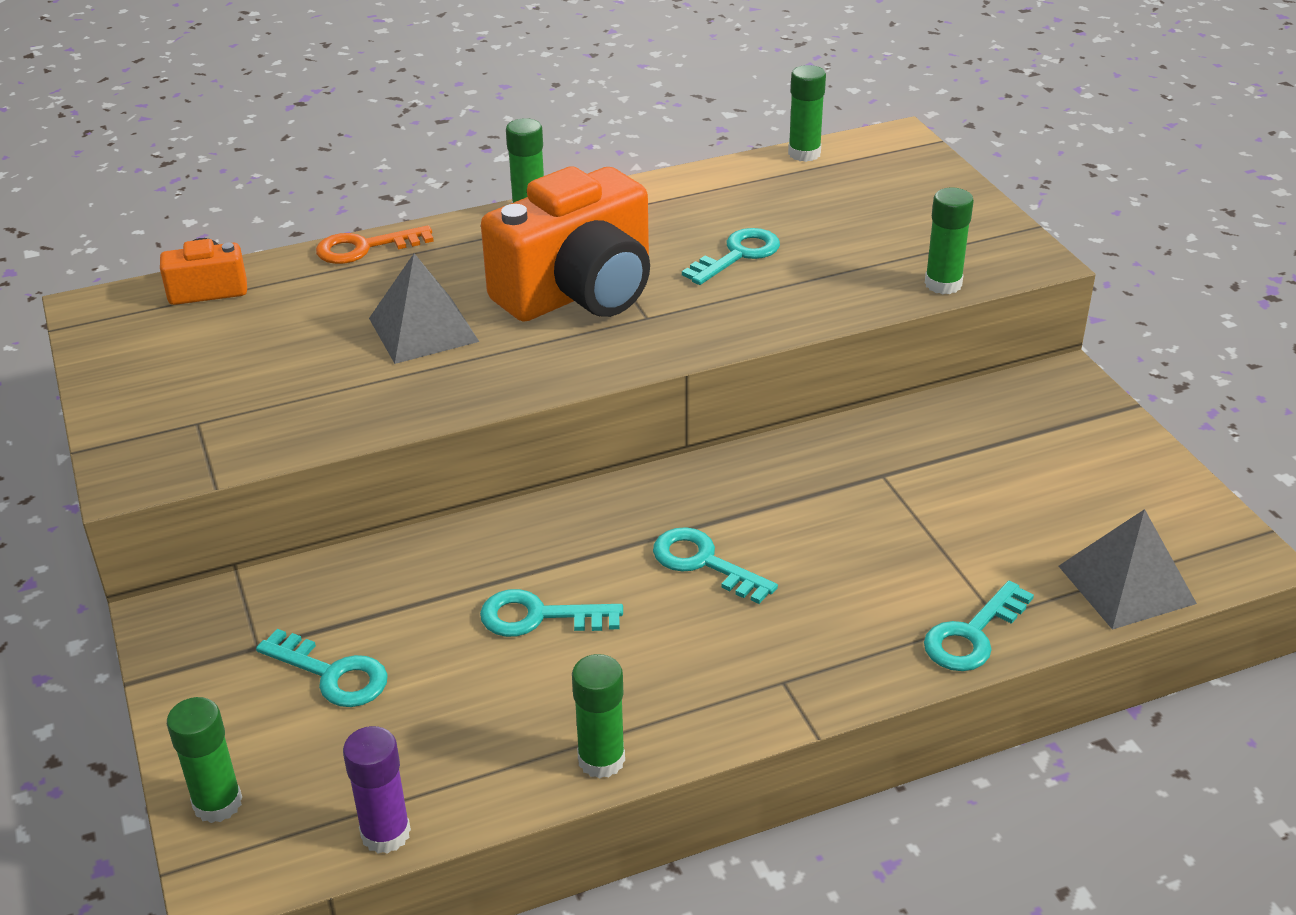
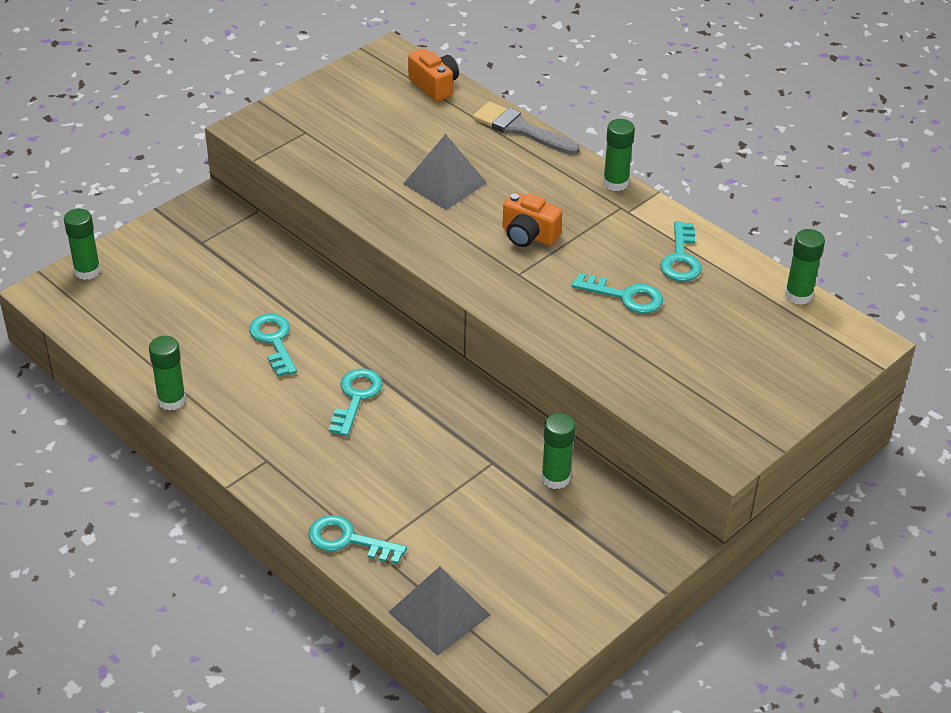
camera: 65 degrees right, 5 degrees up
(332, 674) = (192, 277): turquoise key -> turquoise key (681, 258)
(365, 248) = (520, 129): orange key -> grey brush
(385, 833) = (89, 336): purple glue stick -> none
(579, 292) = (528, 235): orange camera -> orange camera, size x0.48
(943, 284) = (656, 410): green glue stick -> green glue stick (555, 478)

